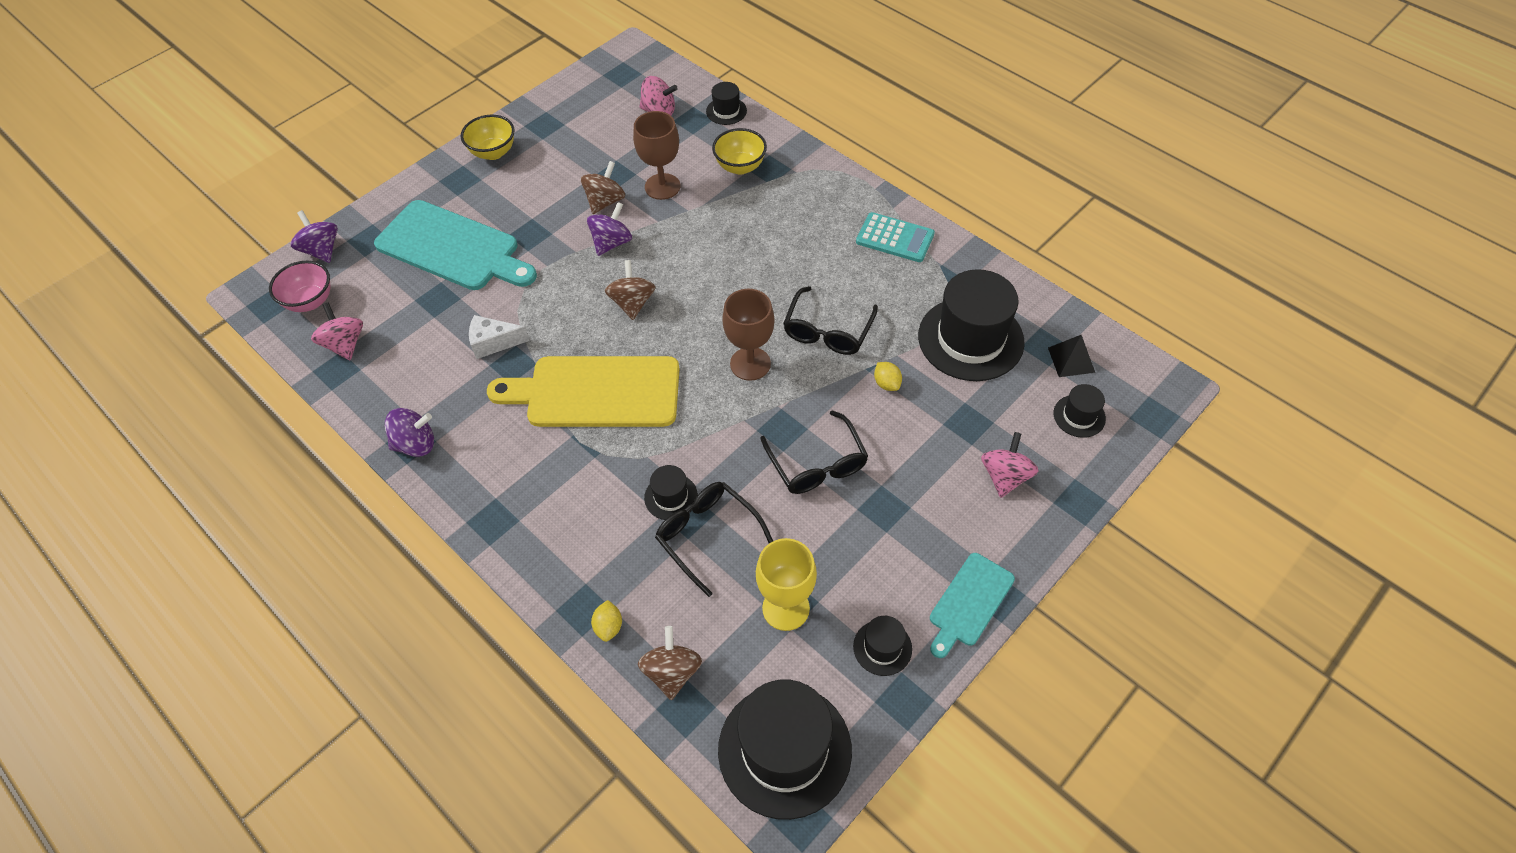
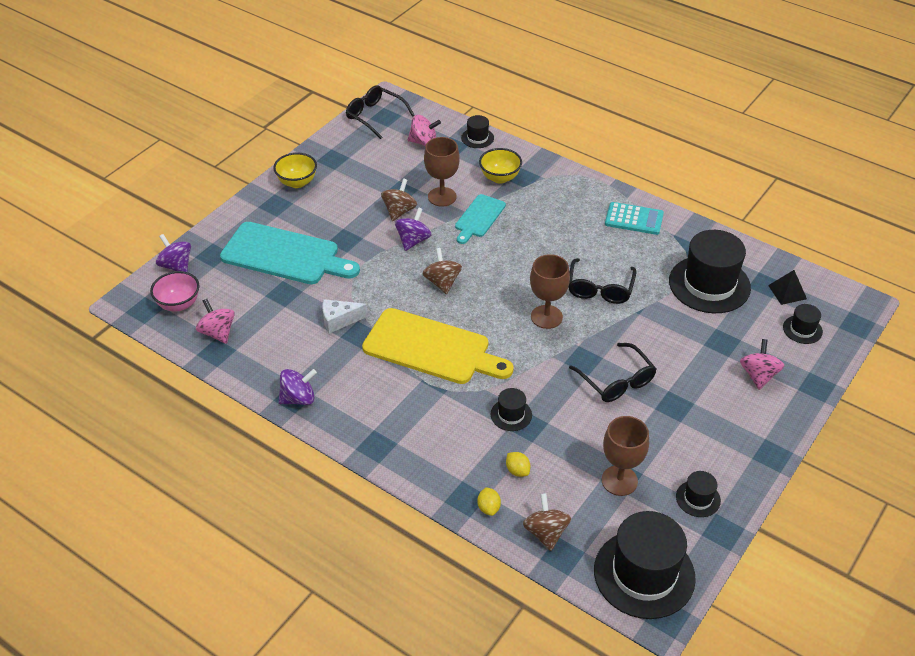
camera: 10 degrees left, 10 degrees down
(596, 392) = (431, 348): yellow cutting board -> yellow cutting board turned 150 degrees counterclockwise
(707, 536) = (546, 438): black glasses -> black glasses (375, 116)
(786, 608) = (619, 480): yellow goblet -> brown goblet
(887, 383) = (654, 321): yellow lemon -> yellow lemon (517, 471)
(969, 603) = (754, 462): turquoise cutting board -> turquoise cutting board (479, 218)

